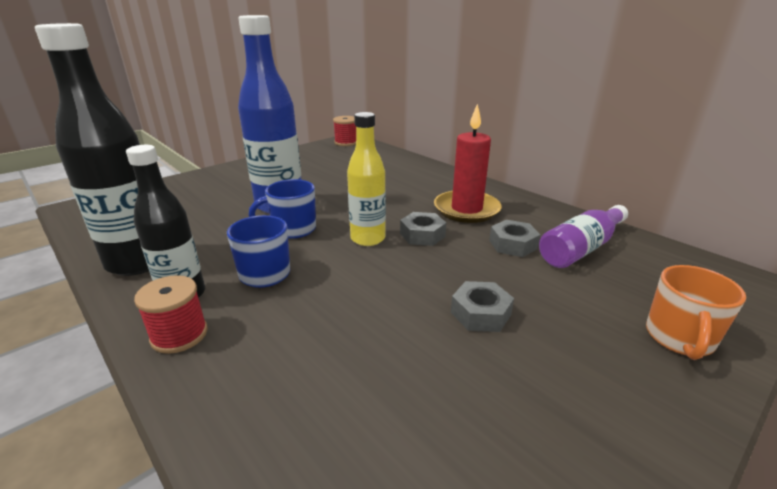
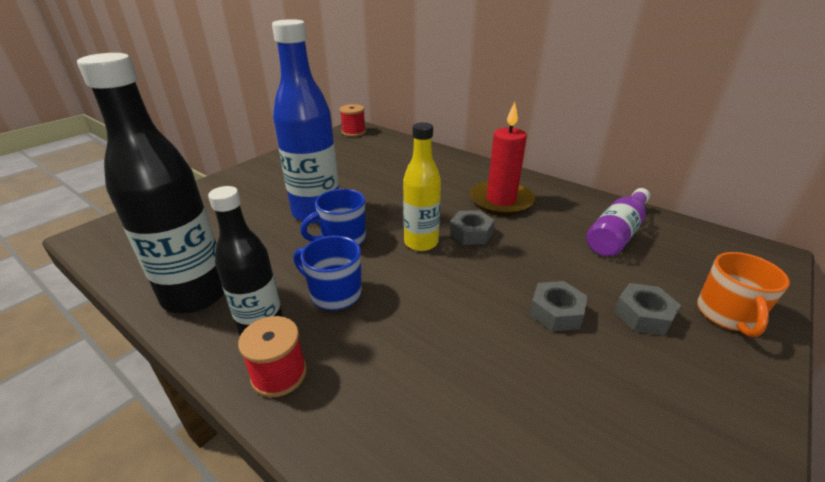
camera: 10 degrees left, 5 degrees up
(513, 244) = (556, 235): grey nut -> grey nut (643, 315)

